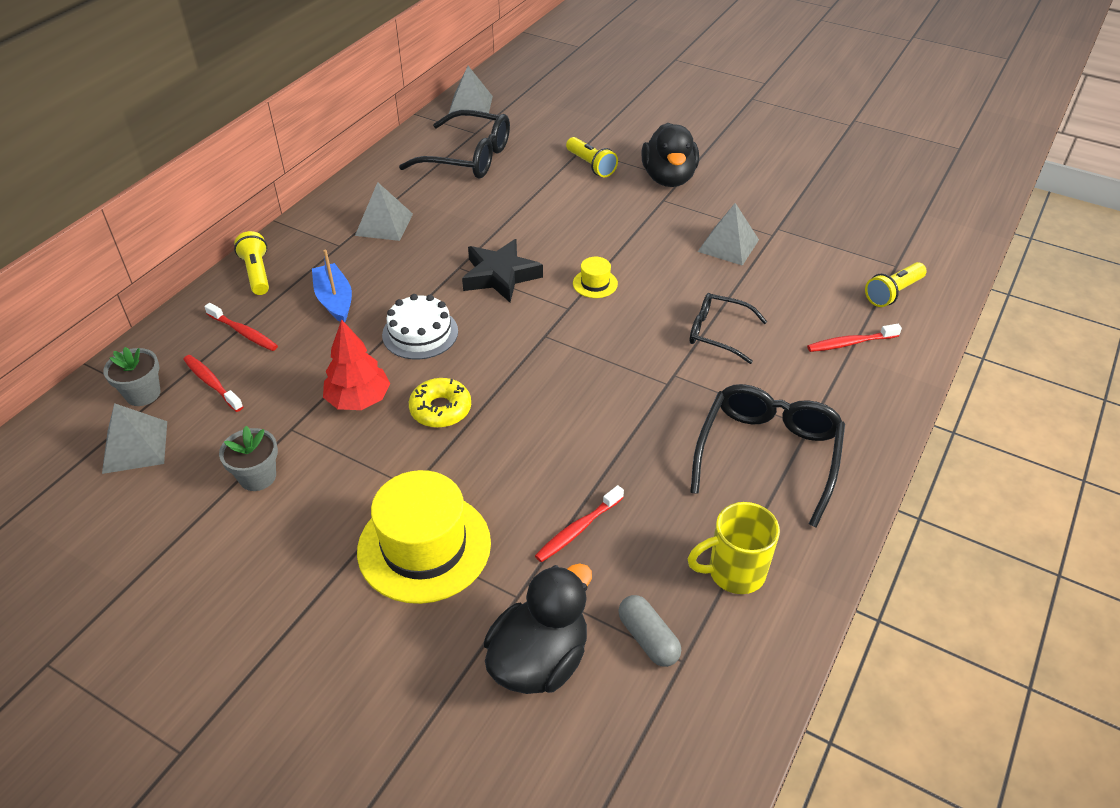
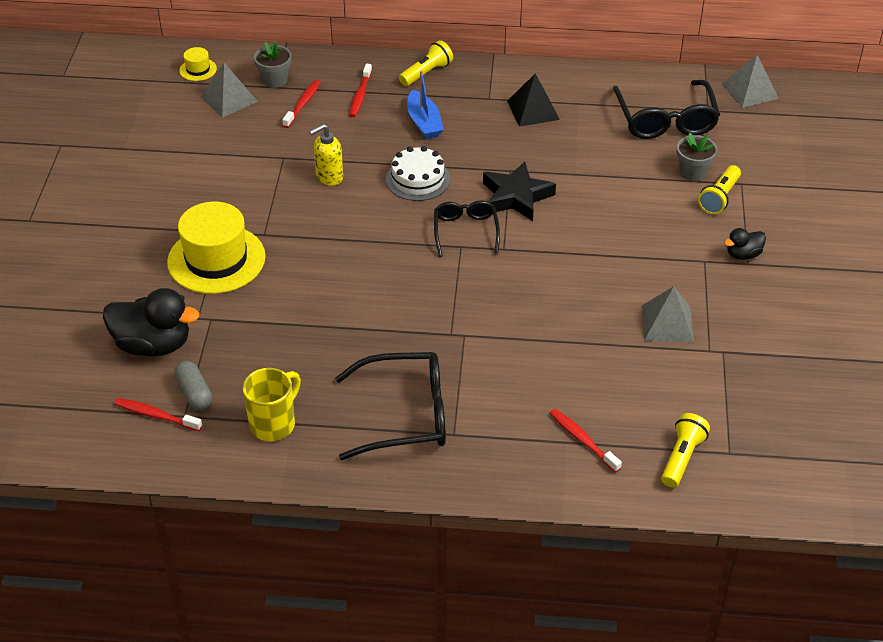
camera: 65 degrees right, 0 degrees up
(257, 477) = (233, 161): grey flower pot -> grey flower pot (693, 172)
(334, 300) = (424, 122): blue boat -> blue boat turned 120 degrees clockwise
(358, 400) = (329, 177): red tree -> yellow soap dispenser
(384, 224) = (533, 110): grey pyramid -> black pyramid
(440, 409) = (345, 220): yellow donut -> none
(578, 529) = (270, 329): red toothbrush -> red toothbrush (156, 415)
(595, 283) = (547, 254): yellow hat -> yellow hat (198, 69)
(648, 638) = (194, 393): grey capsule -> grey capsule turned 60 degrees counterclockwise
(668, 178) = (743, 254): black duck -> black duck, size x0.51
(718, 333) = (535, 348): black glasses -> black glasses (465, 232)
(734, 572) = (274, 423): yellow mug -> yellow mug turned 75 degrees clockwise
(893, 293) = (682, 458): yellow flashlight -> yellow flashlight turned 90 degrees clockwise

